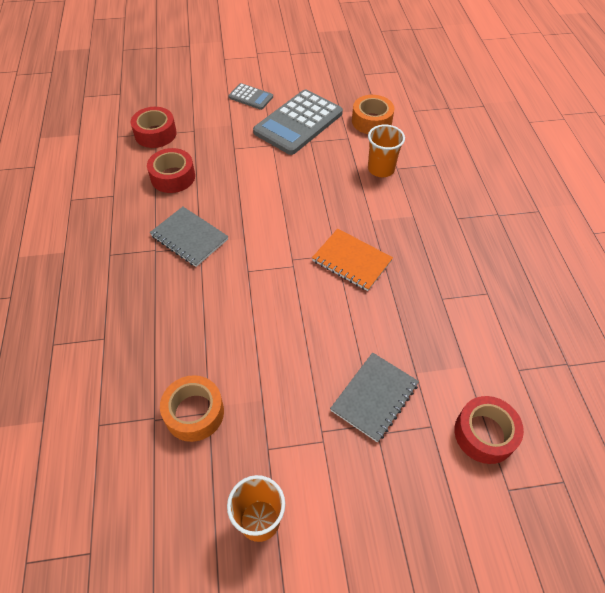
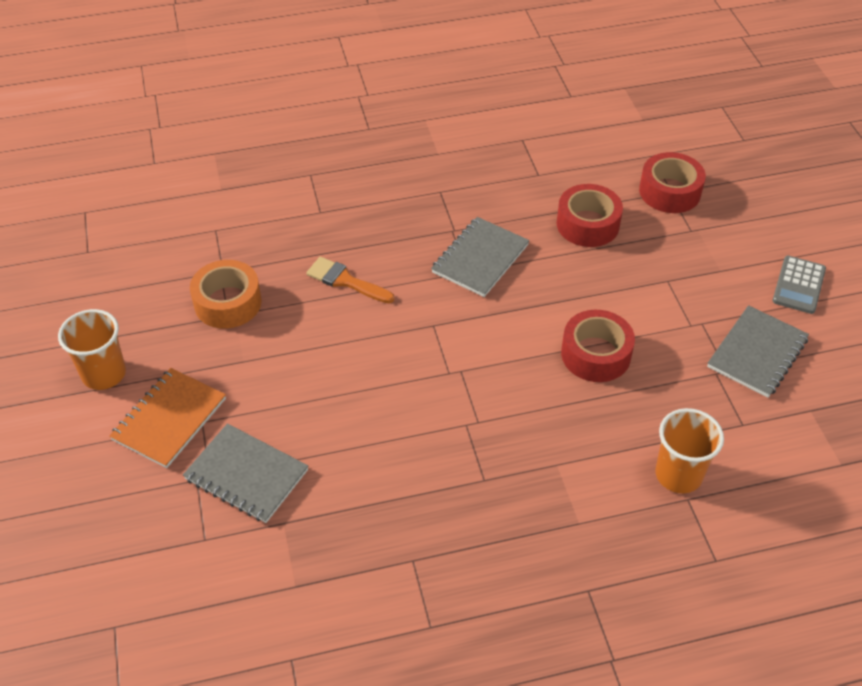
camera: 85 degrees right, 5 degrees down
(190, 323) = (345, 281): none -> orange brush
(298, 123) = (757, 353): grey calculator -> grey notebook
(351, 261) = (468, 441): orange notebook -> orange notebook (169, 419)
(371, 121) = (802, 458): orange tape -> none
(484, 434) = (192, 603): red tape -> red tape (595, 354)

